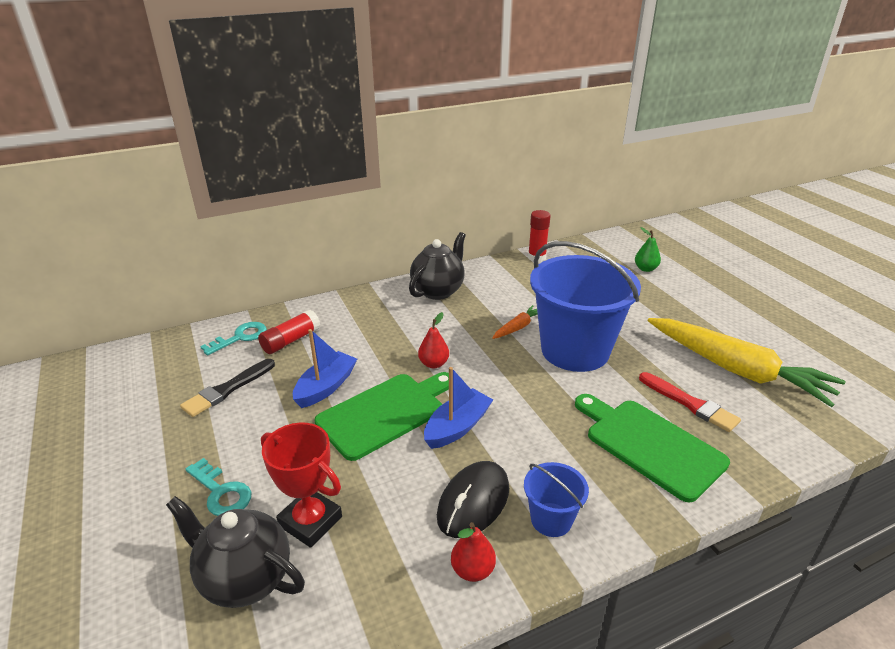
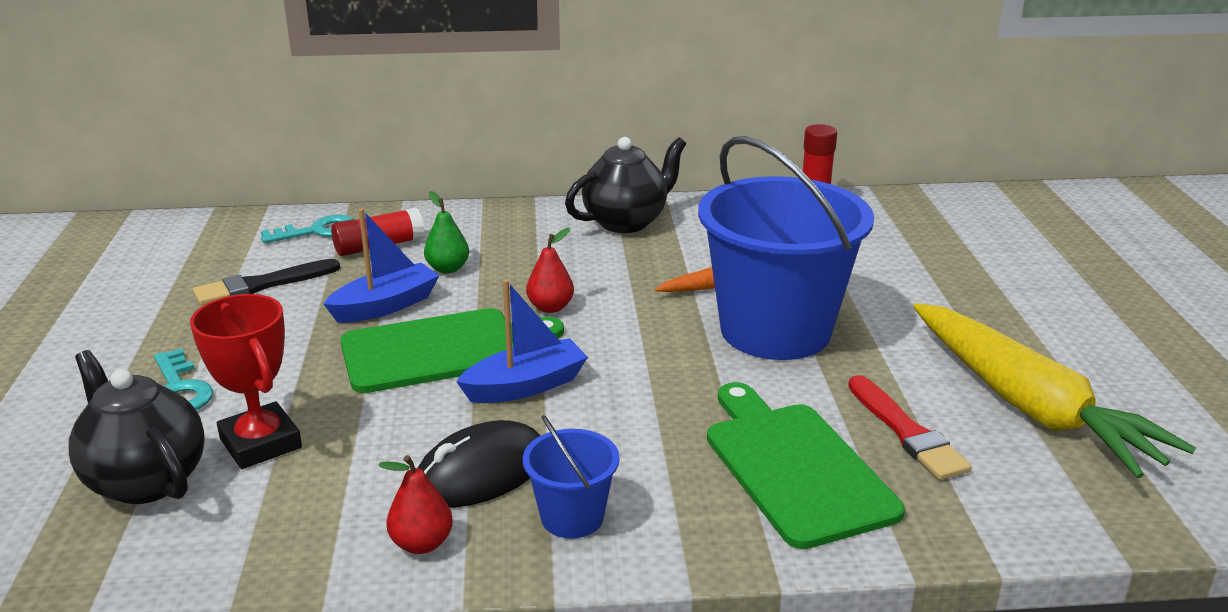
camera: 20 degrees right, 5 degrees down
(645, 269) = (987, 246): green pear -> green pear (447, 268)

